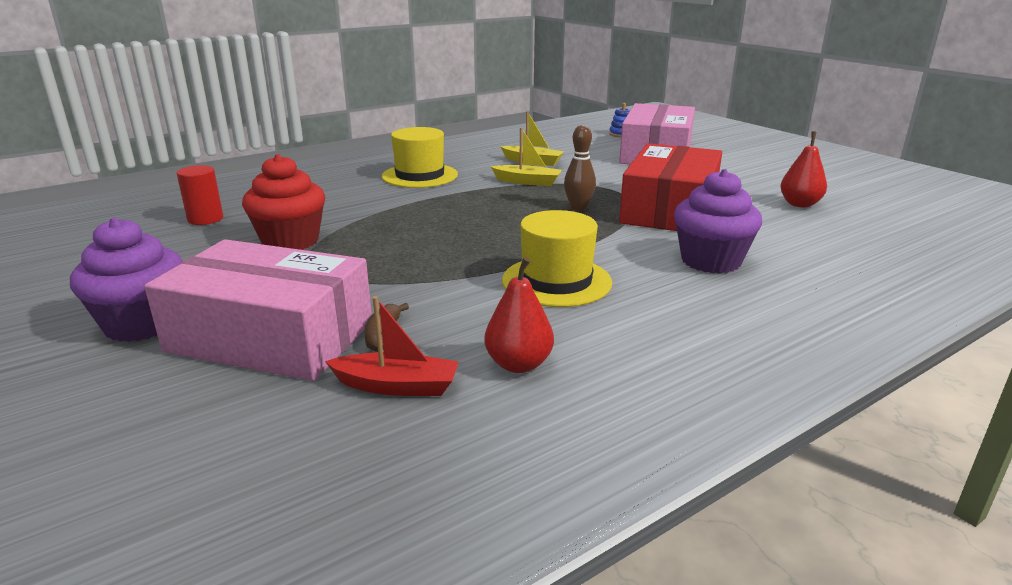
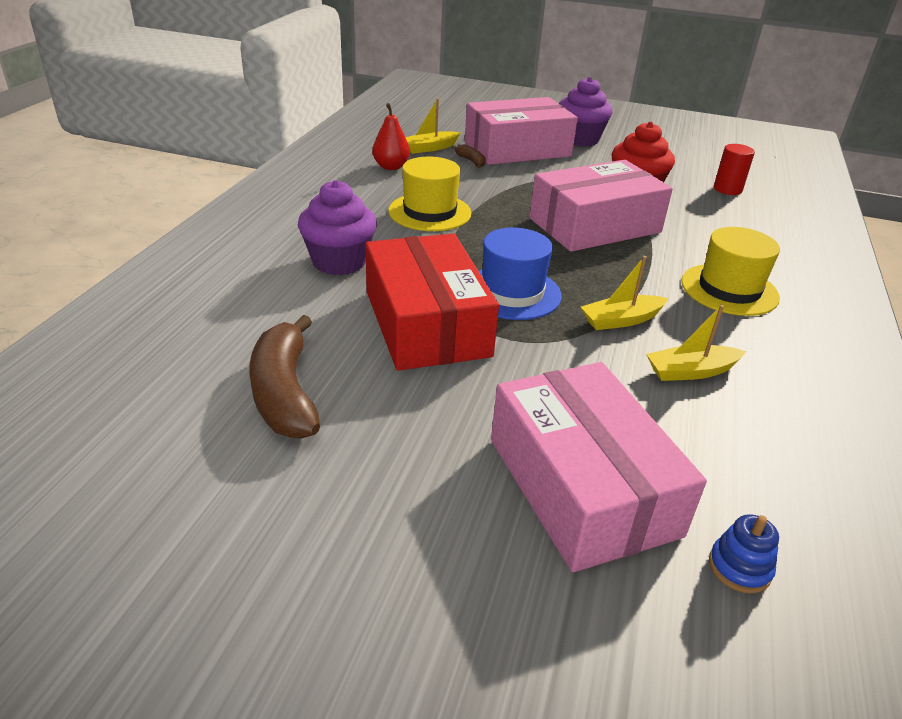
camera: 140 degrees right, 10 degrees up
(397, 386) = (429, 148): red boat -> yellow boat
(413, 226) = (595, 225): none -> pink box
(578, 208) = (512, 292): brown bowling pin -> blue hat
(799, 204) = (285, 392): red pear -> brown banana

